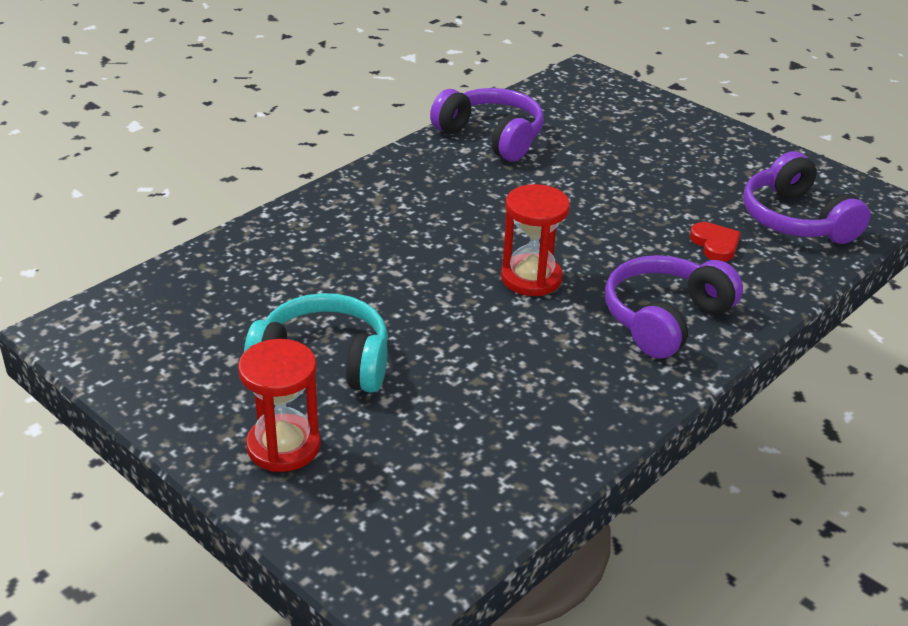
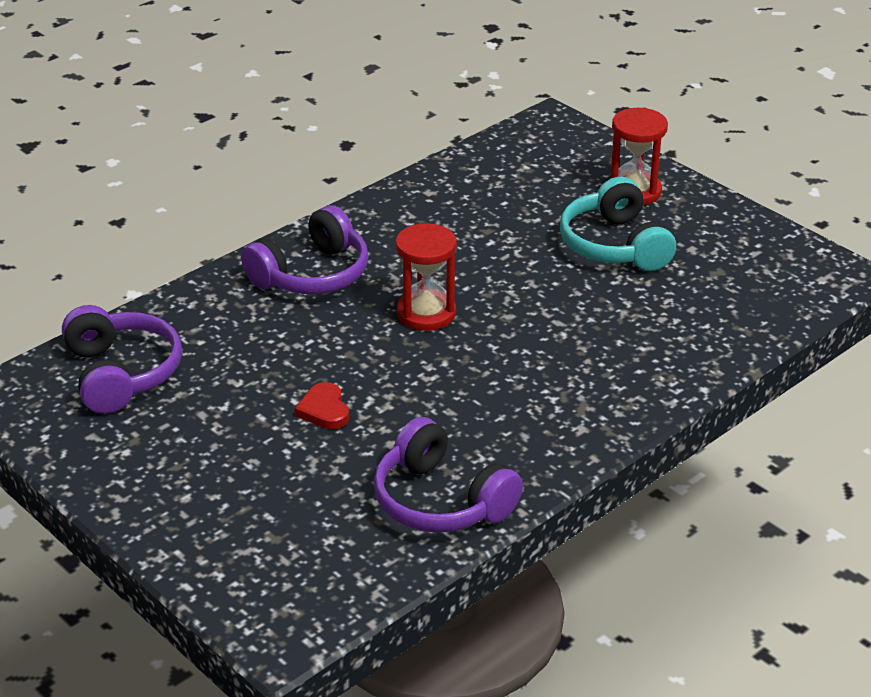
camera: 175 degrees left, 0 degrees up
(323, 362) = (615, 245): turquoise headphones -> turquoise headphones turned 60 degrees clockwise
(715, 244) = (227, 346): red heart -> red heart (324, 410)

